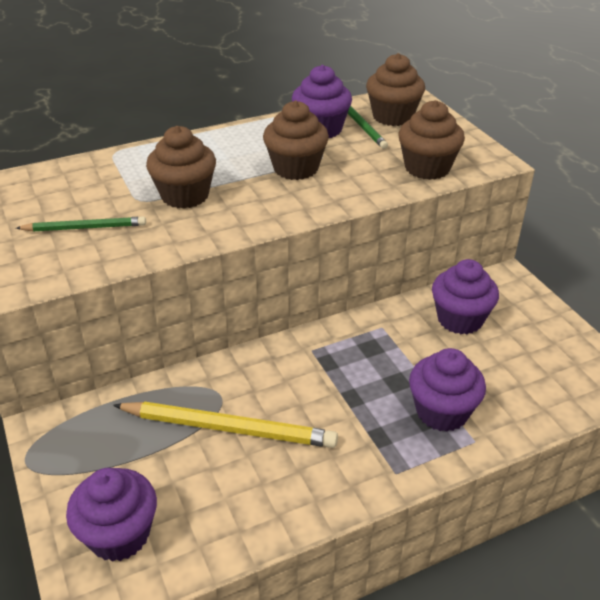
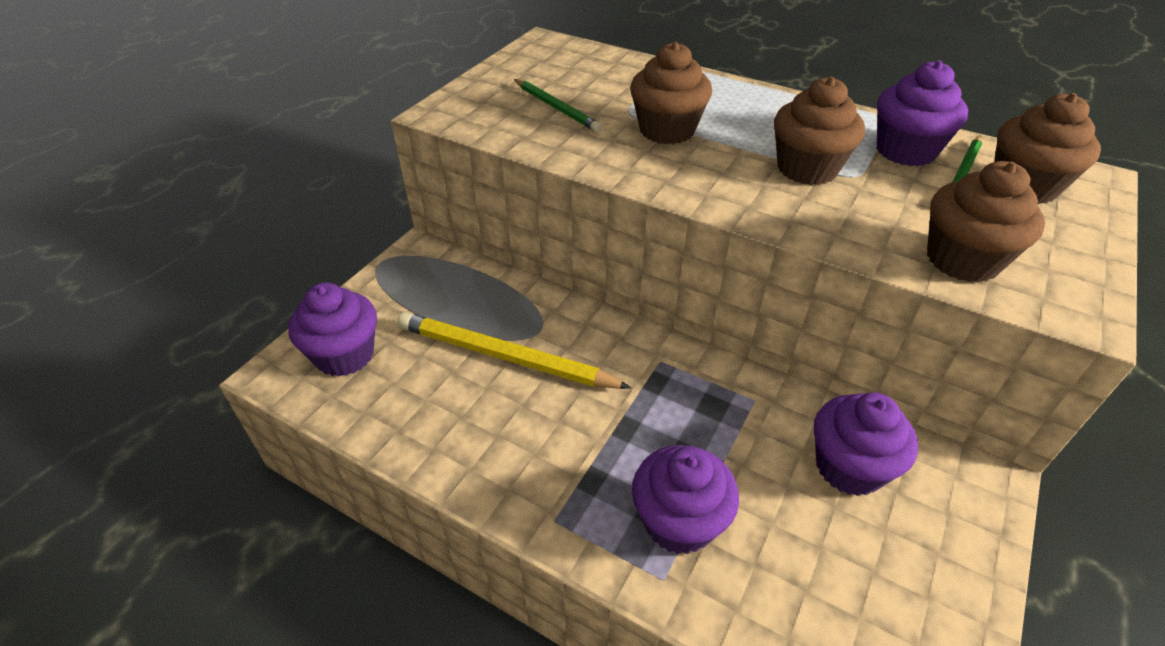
camera: 55 degrees right, 5 degrees up
(228, 428) = (506, 356): yellow pencil -> yellow pencil turned 135 degrees clockwise

